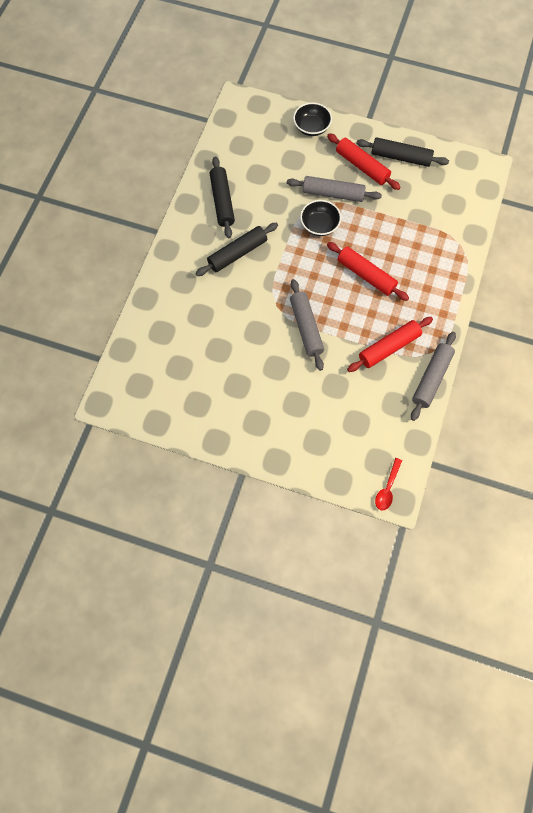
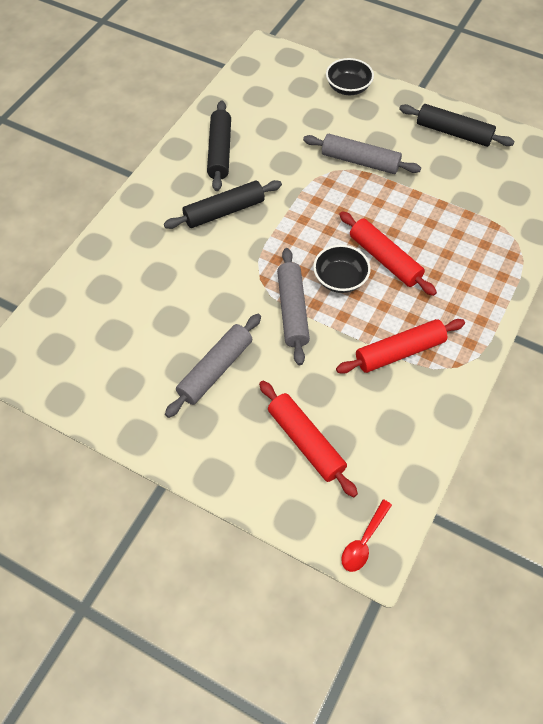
camera: 10 degrees right, 10 degrees down
(319, 225) = (336, 194): black bowl -> black bowl (340, 279)
(362, 166) = (403, 136): red rolling pin -> red rolling pin (306, 442)
(431, 378) = (452, 400): grey rolling pin -> grey rolling pin (215, 369)

